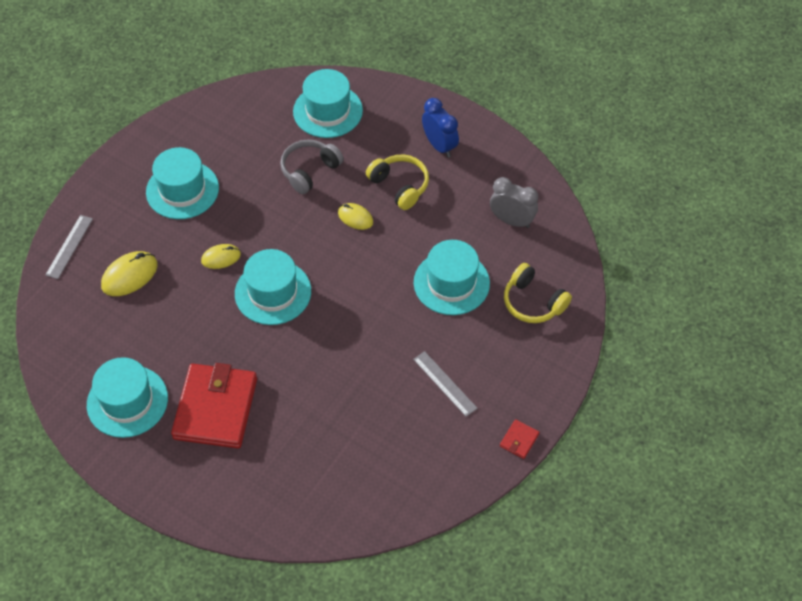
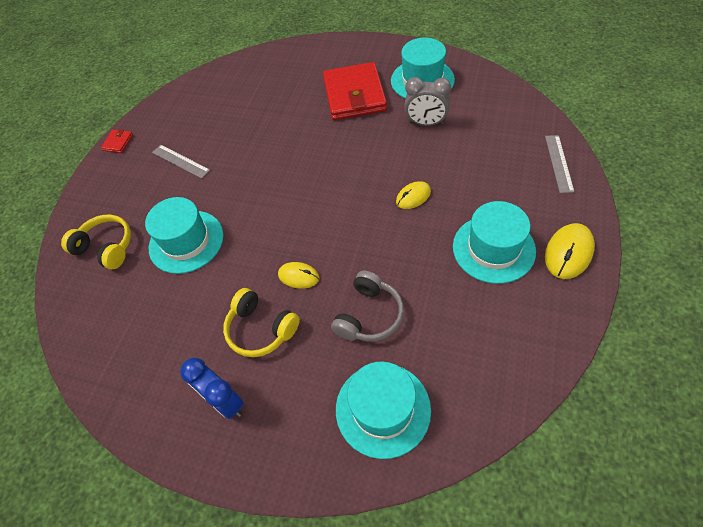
camera: 170 degrees right, 0 degrees up
(129, 275) = (485, 157): yellow mouse -> yellow mouse (568, 253)
(273, 292) = (350, 183): turquoise hat -> none
(512, 220) = (129, 326): grey clock -> grey clock (426, 123)

